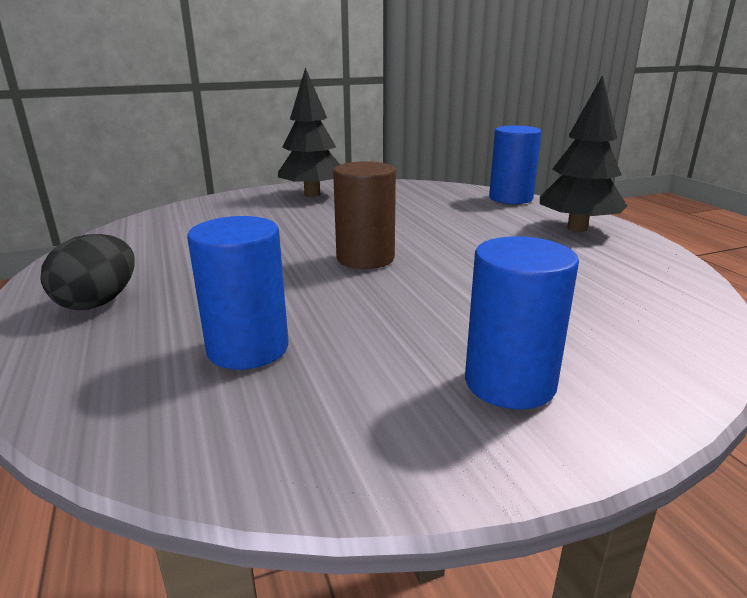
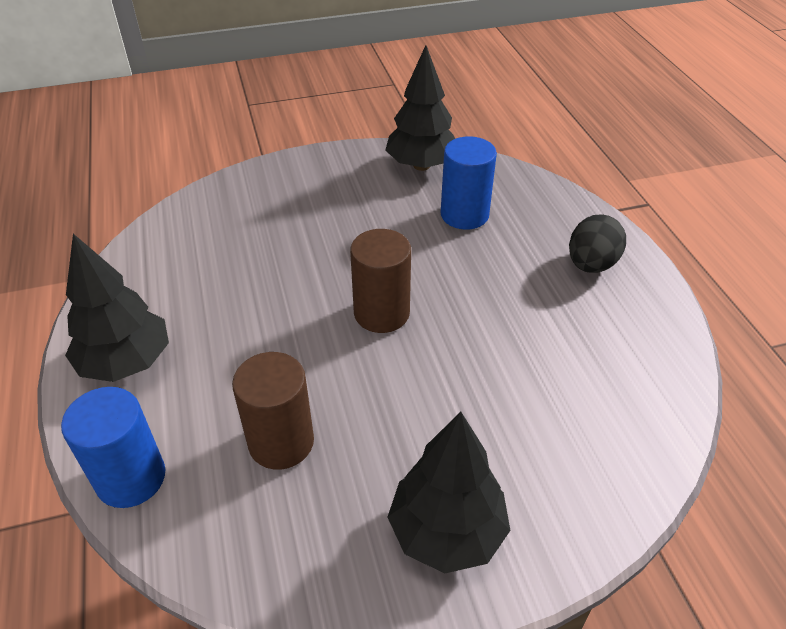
camera: 175 degrees left, 20 degrees up
(315, 438) = (421, 165): none -> black tree
(424, 209) = (281, 442): none -> brown cylinder
(510, 383) = (322, 184): blue cylinder -> none

